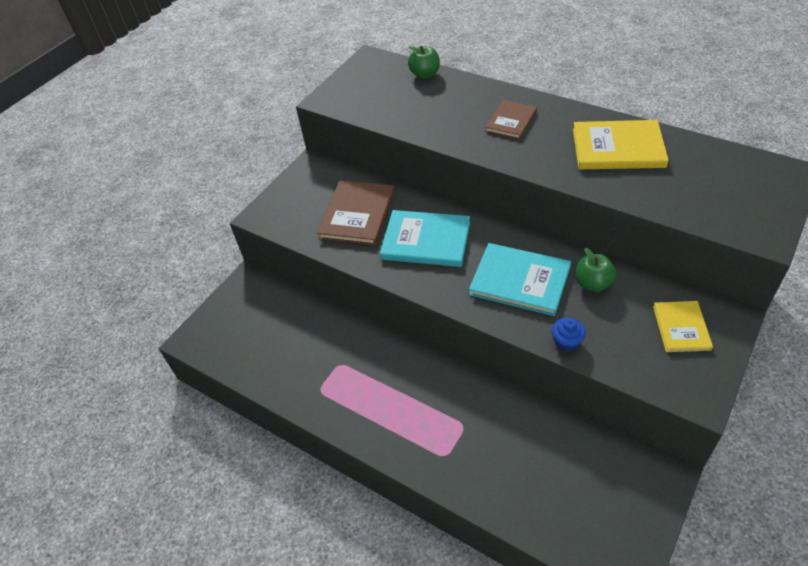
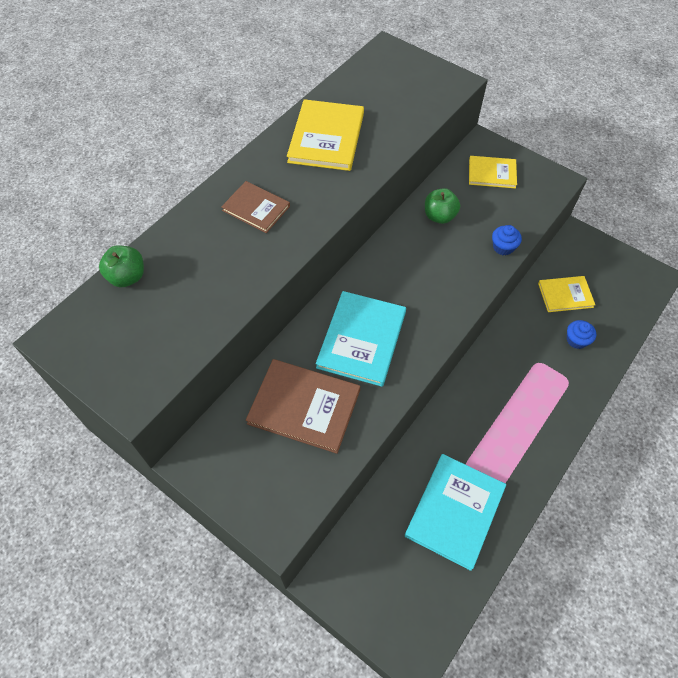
camera: 90 degrees left, 10 degrees up
(499, 466) = (576, 340): none -> blue cupcake
(520, 281) = (430, 268): turquoise book -> turquoise book (455, 511)
(563, 456) = (565, 295): none -> yellow book

